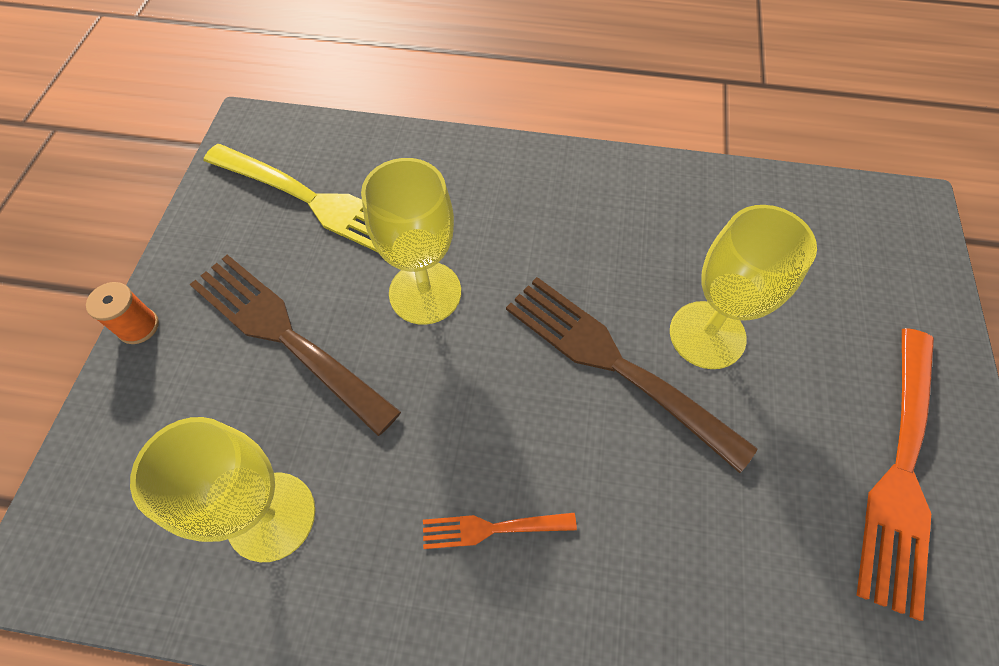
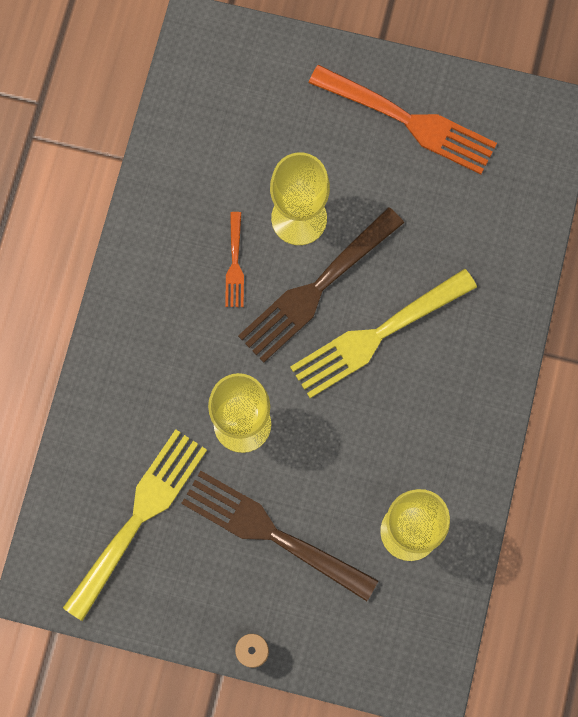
camera: 85 degrees left, 15 degrees up
(284, 335) = (271, 533): brown fork -> brown fork turned 75 degrees clockwise
(491, 529) = (427, 387): orange fork -> orange fork (235, 264)
(560, 447) = (376, 336): none -> yellow fork

